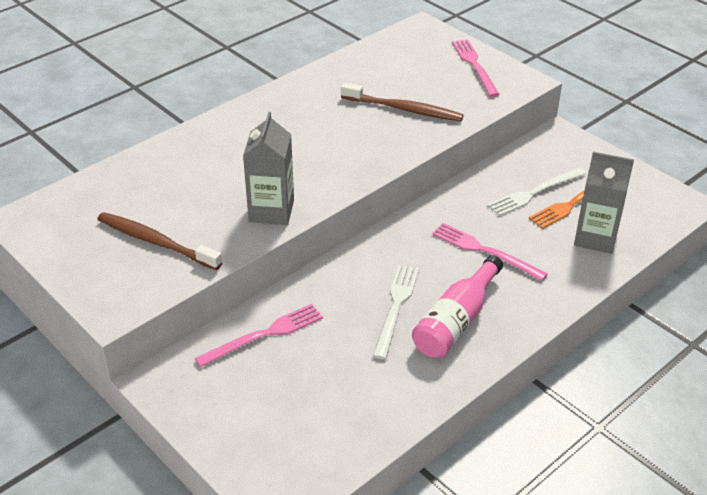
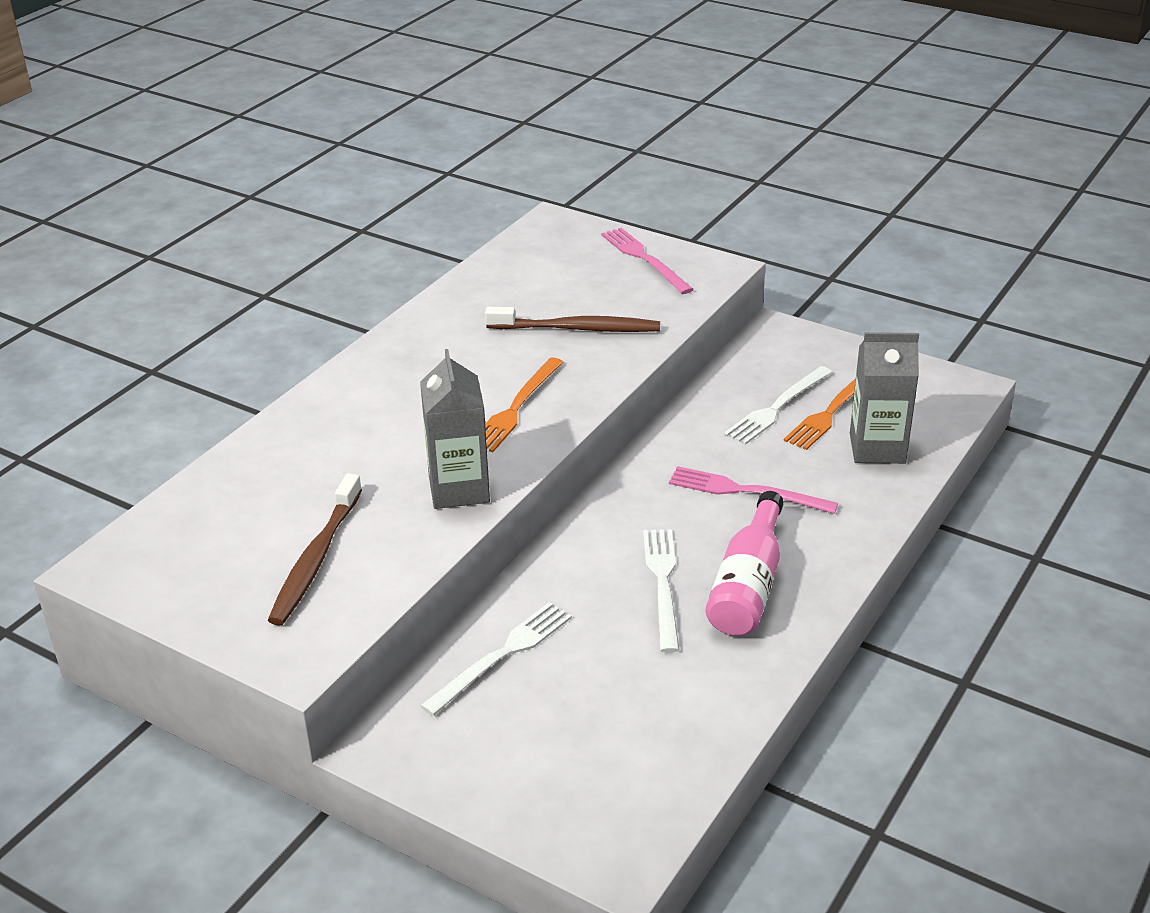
camera: 15 degrees left, 5 degrees down
(155, 242) = (315, 559): brown toothbrush -> brown toothbrush turned 90 degrees counterclockwise
(264, 335) = (502, 655): pink fork -> white fork
(336, 159) = (516, 408): none -> orange fork

